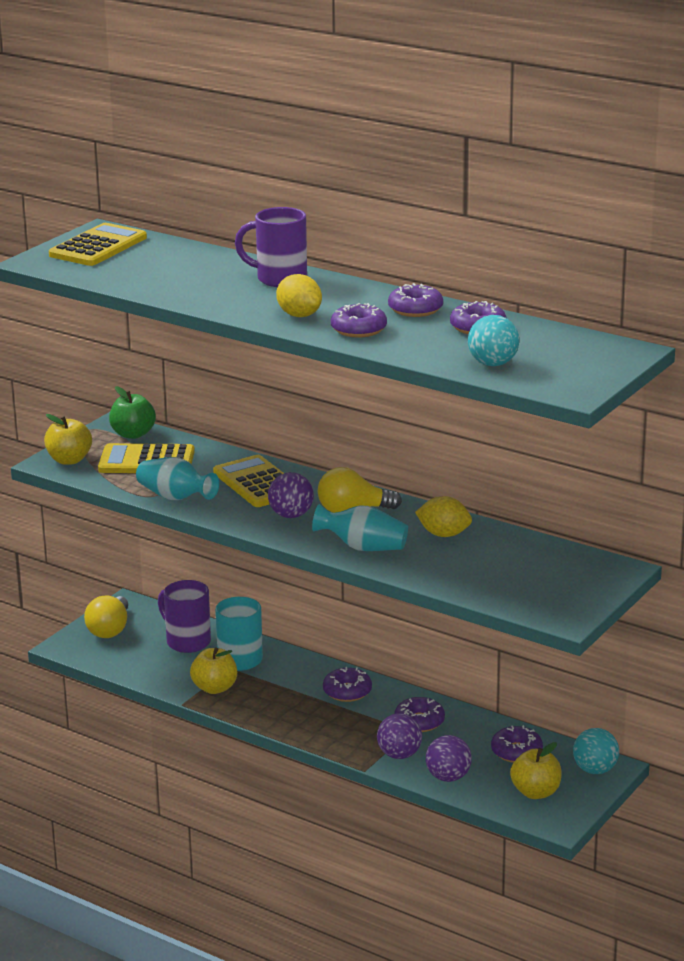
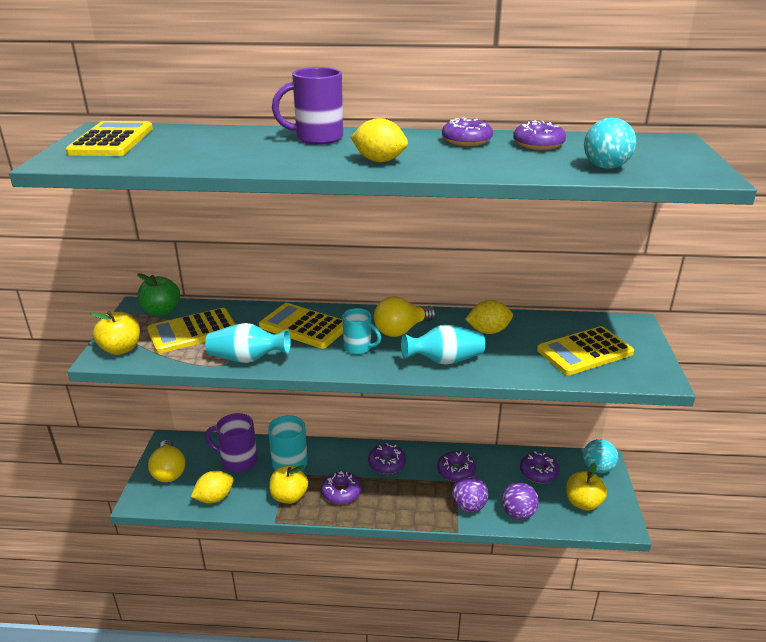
camera: 30 degrees left, 5 degrees up
(138, 666) = (214, 498): none -> yellow lemon
(291, 515) = (358, 348): purple ball -> turquoise mug
(359, 329) = (449, 162): purple donut -> purple donut (341, 492)
(521, 578) = (584, 351): none -> yellow calculator

